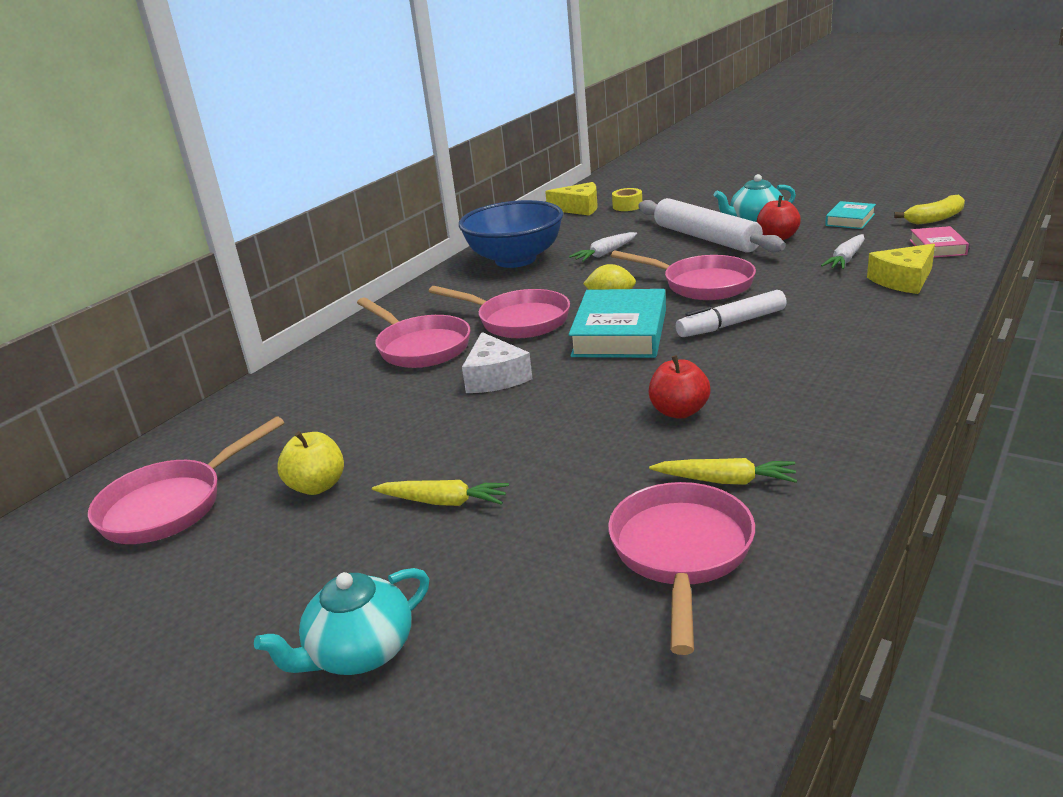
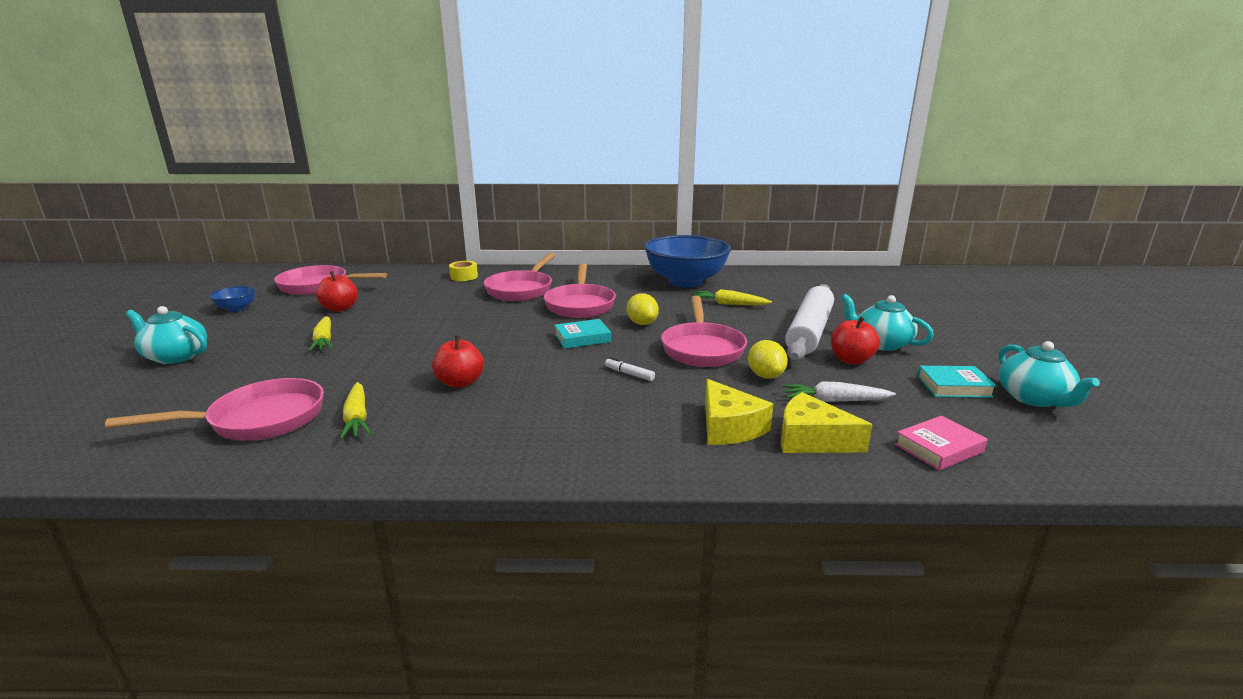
camera: 55 degrees right, 5 degrees down
(178, 594) = (237, 308): none -> blue bowl
(317, 486) = (340, 308): yellow apple -> red apple
(495, 377) = (488, 317): white cheese -> none
(579, 208) = (813, 277): yellow cheese -> yellow cheese (729, 427)
(605, 253) = (729, 304): white carrot -> yellow carrot
(620, 333) = (582, 338): turquoise book -> turquoise book, size x0.54
(627, 206) = (843, 291): yellow tape -> yellow tape (464, 276)
(731, 324) = (629, 374): white marker -> white marker, size x0.50
(782, 272) = (765, 376): none -> yellow lemon
(884, 205) = (1034, 398): none -> turquoise teapot
(935, 219) = (1035, 436): yellow banana -> none

